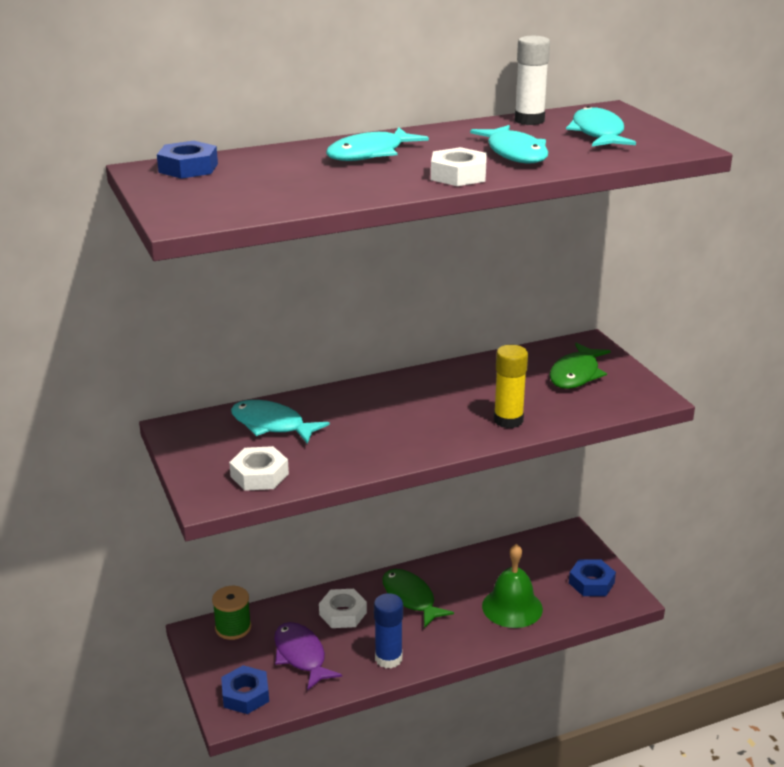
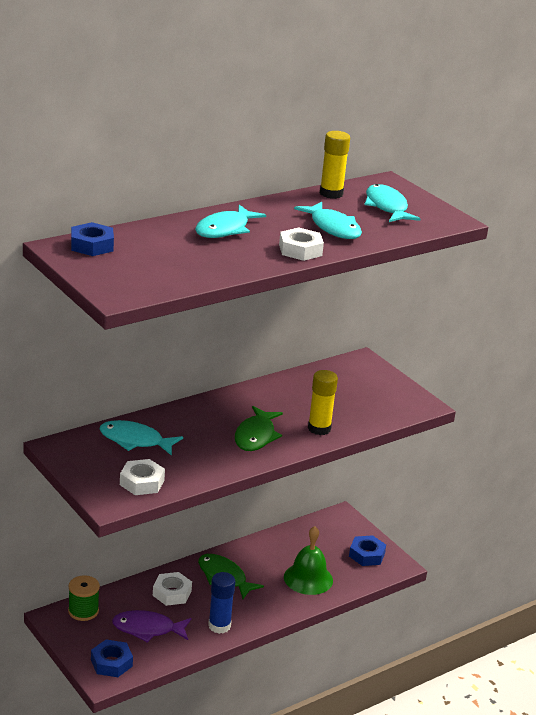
camera: 15 degrees left, 0 degrees up
(301, 656) = (147, 629): purple fish -> purple fish turned 45 degrees counterclockwise
(529, 120) = (331, 194): white glue stick -> yellow glue stick
(576, 374) = (361, 388): green fish -> green fish (256, 436)

